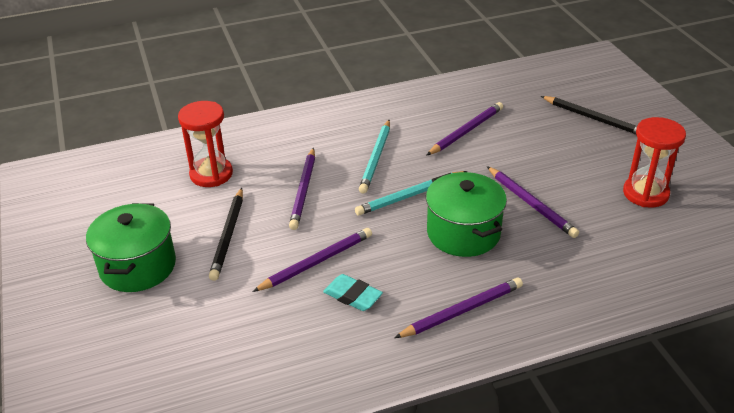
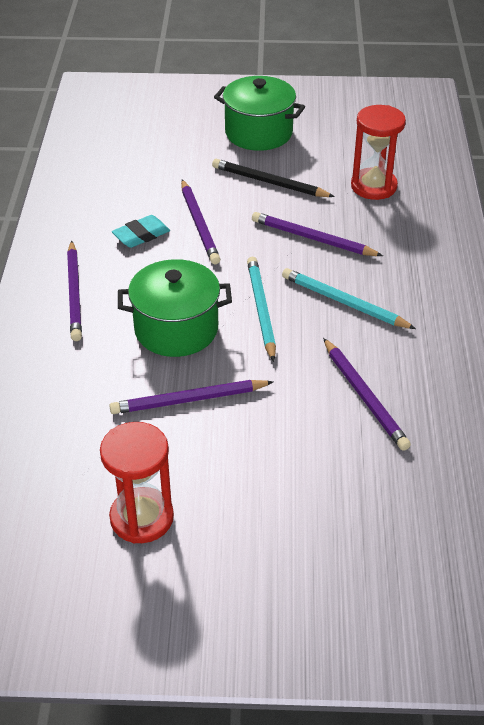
camera: 110 degrees right, 5 degrees up
(594, 118) = (334, 548): black pencil -> none

